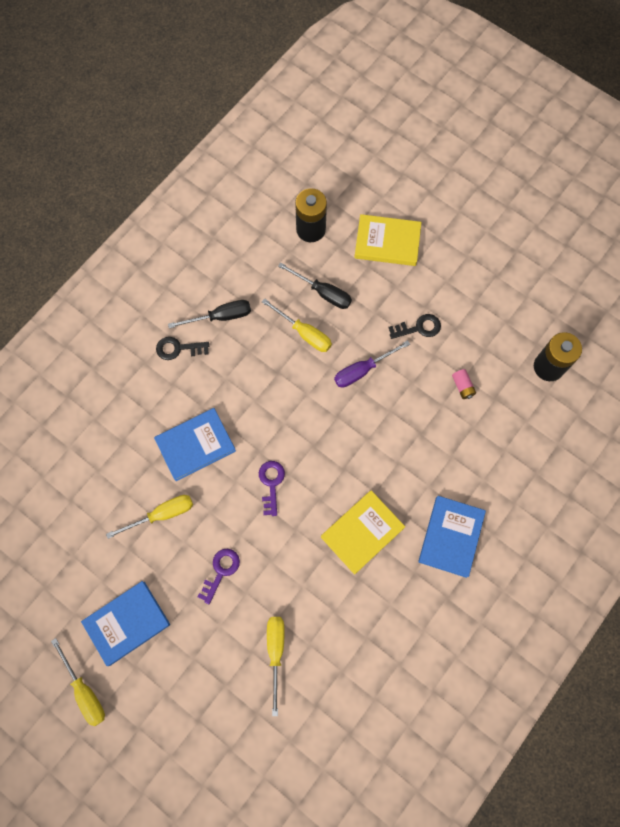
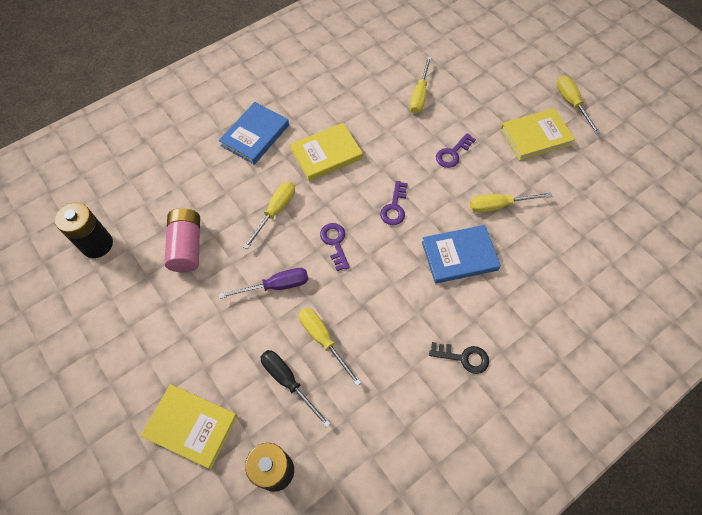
camera: 165 degrees left, 10 degrees down
(127, 623) = (535, 136): blue book -> yellow book
(221, 317) = (410, 383): black screwdriver -> none
(321, 427) = (335, 243): none -> purple key
(392, 447) = (276, 211): none -> yellow screwdriver
(418, 328) = (202, 314): black key -> none
(462, 386) = (187, 247): pink battery -> pink battery, size x2.09

